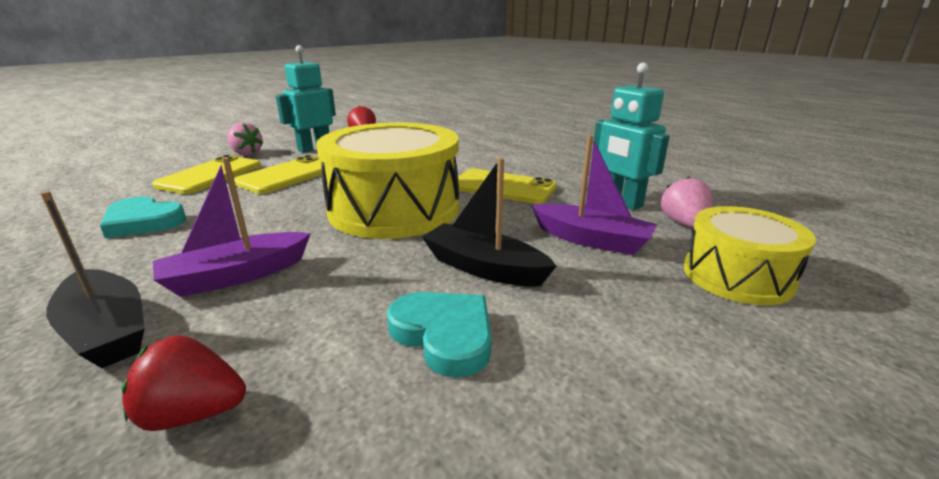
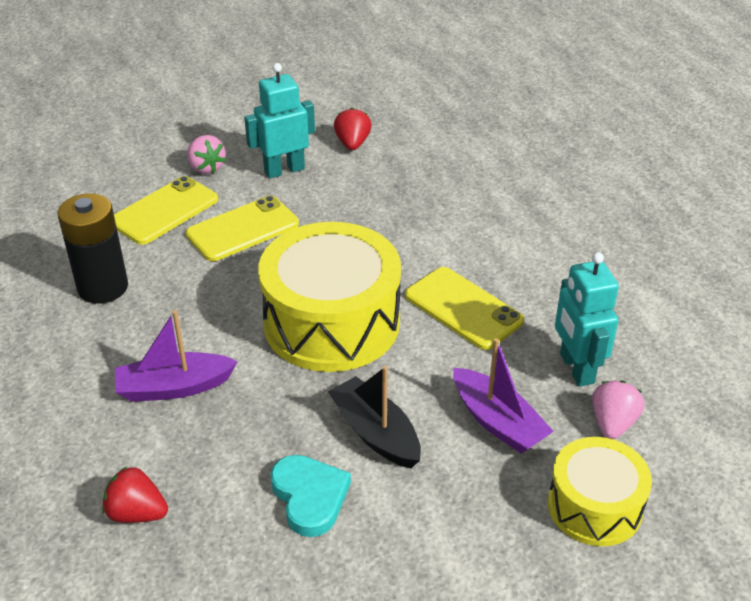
camera: 20 degrees right, 15 degrees up
(107, 331) = (84, 425): black boat -> none
(143, 222) = (103, 287): turquoise heart -> black battery

